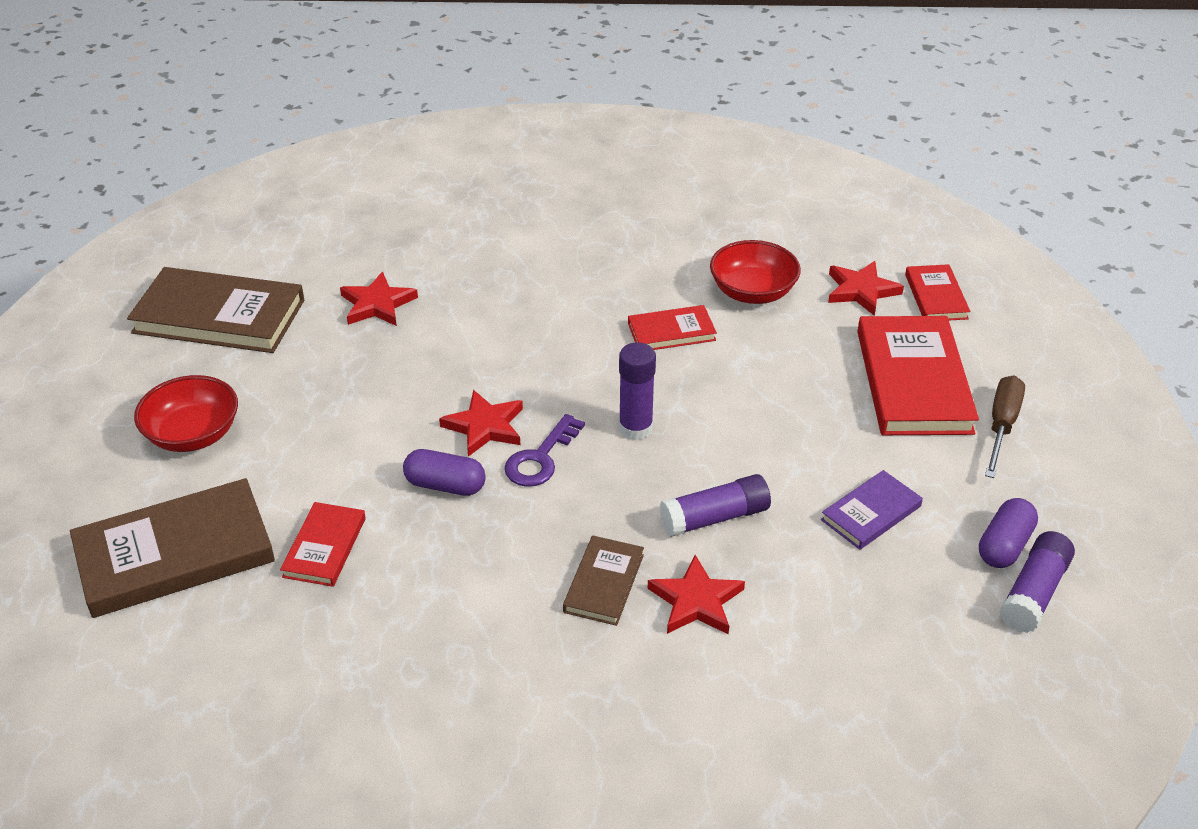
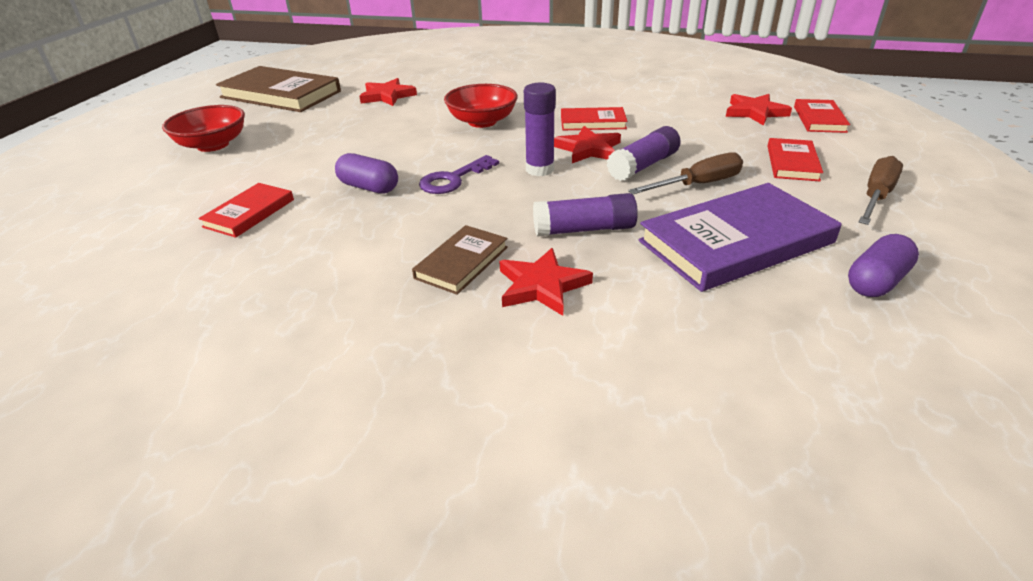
camera: 15 degrees right, 5 degrees down
(174, 554) = (139, 205): brown book -> none
(485, 426) = (421, 158): red star -> red star (588, 149)
(752, 292) = (665, 107): red bowl -> red bowl (482, 121)
(818, 431) = (698, 185): none -> brown screwdriver
(871, 513) = (736, 242): purple book -> purple book, size x1.90
(913, 381) = (792, 163): red book -> red book, size x0.53
(1034, 593) = (911, 325): purple glue stick -> purple glue stick (643, 166)

